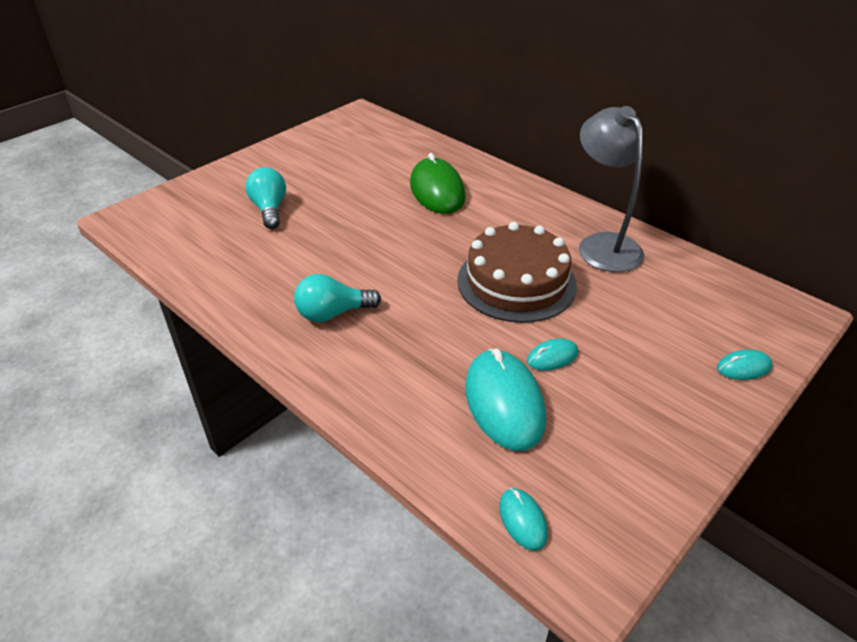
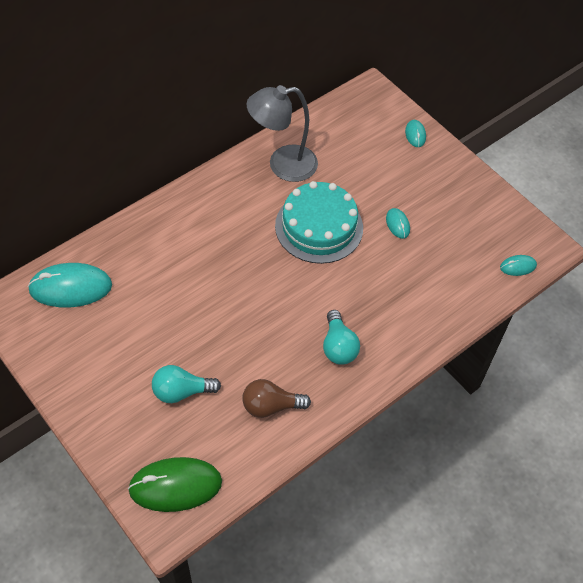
camera: 85 degrees left, 15 degrees up
(249, 268) = (271, 406): none -> brown light bulb
(437, 190) = (181, 256): green mouse -> green mouse (175, 486)
(504, 402) = (434, 258): turquoise mouse -> turquoise mouse (70, 288)
(516, 282) = (319, 227): brown cake -> turquoise cake

